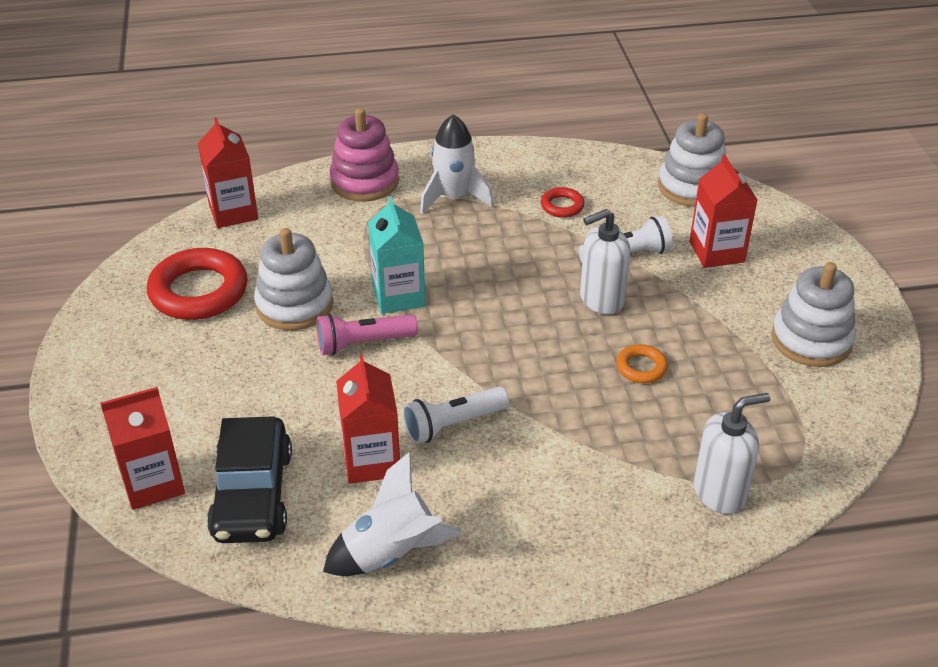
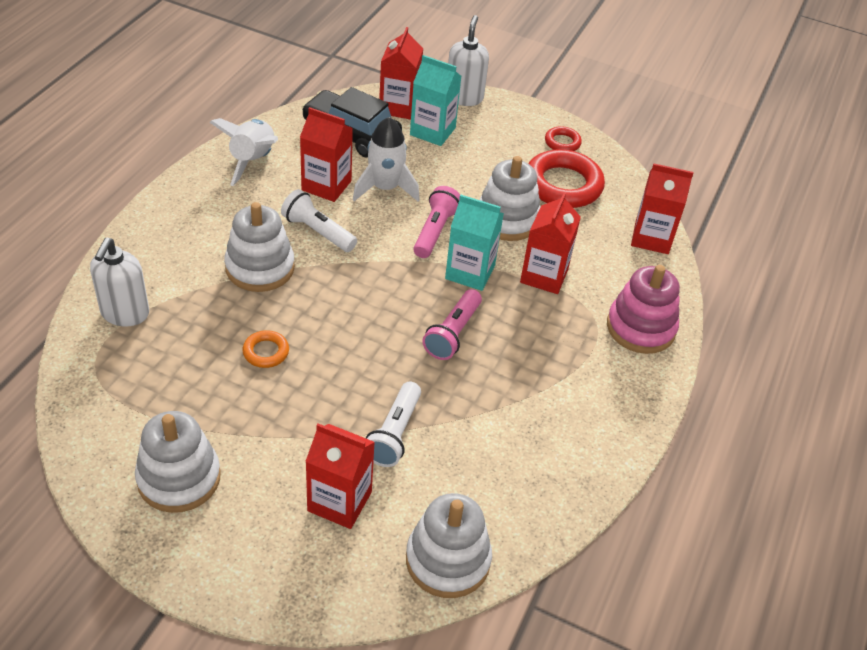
camera: 120 degrees right, 5 degrees up
(183, 428) = (432, 131): none -> turquoise carton
(355, 252) = (544, 275): none -> red carton
(452, 424) = (318, 231): white flashlight -> white flashlight turned 60 degrees counterclockwise
(454, 197) = (573, 370): white rocket -> white rocket (385, 188)
(487, 272) = (452, 333): none -> pink flashlight
(550, 435) = (260, 268): none -> white stacking toy
(562, 206) = (500, 435): red ring -> red ring (562, 142)
(601, 299) = (357, 379): white soap dispenser -> white soap dispenser (464, 97)

